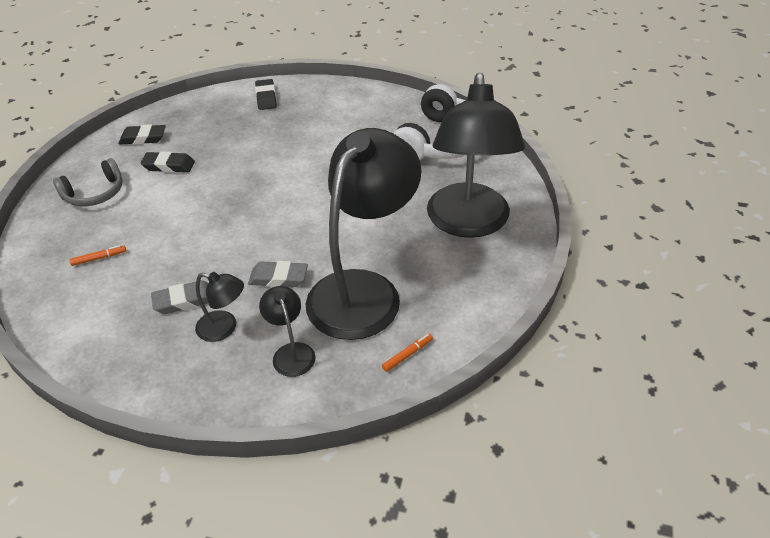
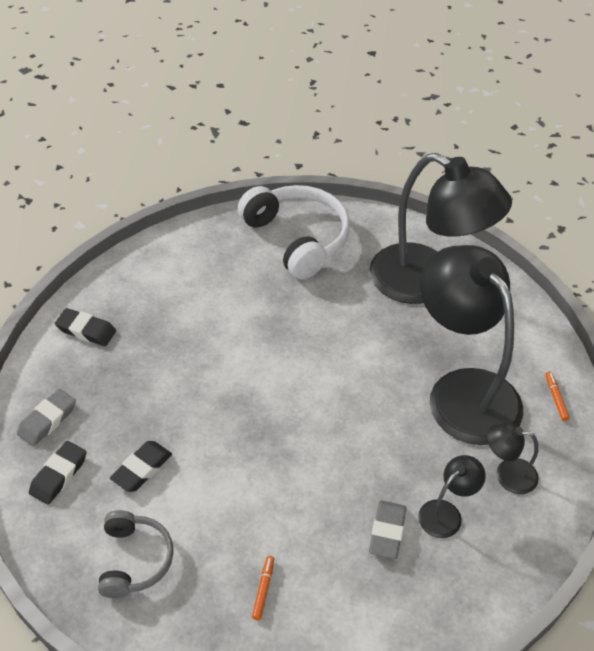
camera: 60 degrees left, 5 degrees up
(278, 278) = (405, 445): grey eraser -> grey eraser (47, 420)

